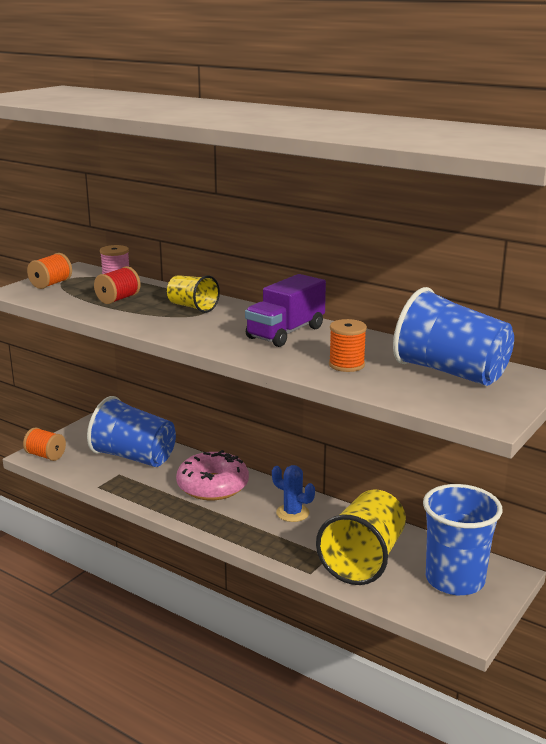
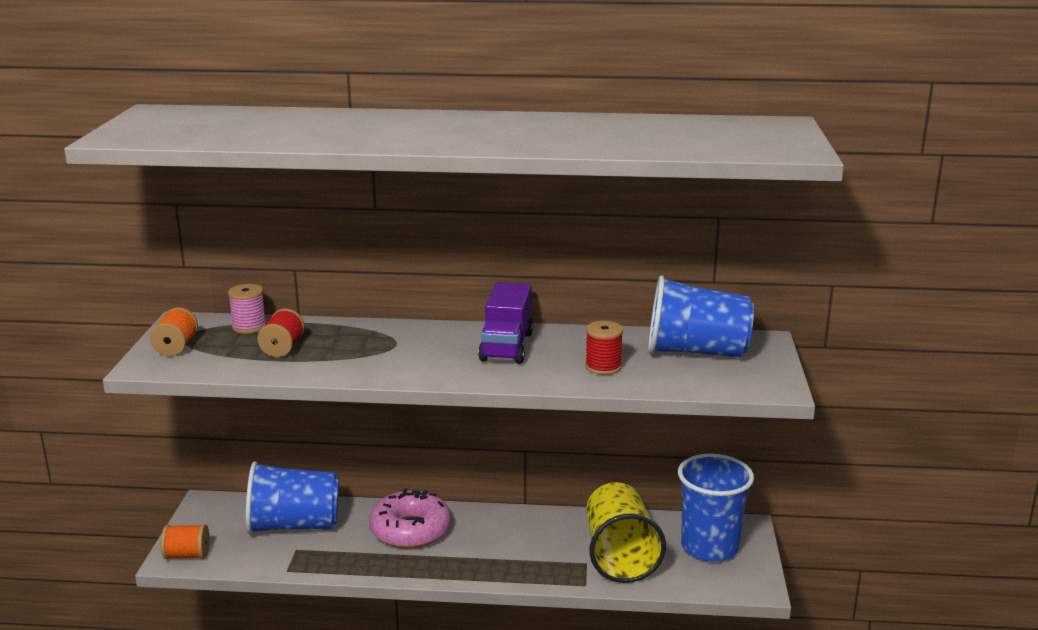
camera: 30 degrees left, 0 degrees up
(192, 307) = (377, 339): yellow cup -> none
(292, 513) = (515, 532): blue cactus -> none
(346, 365) = (603, 367): orange spool -> red spool

